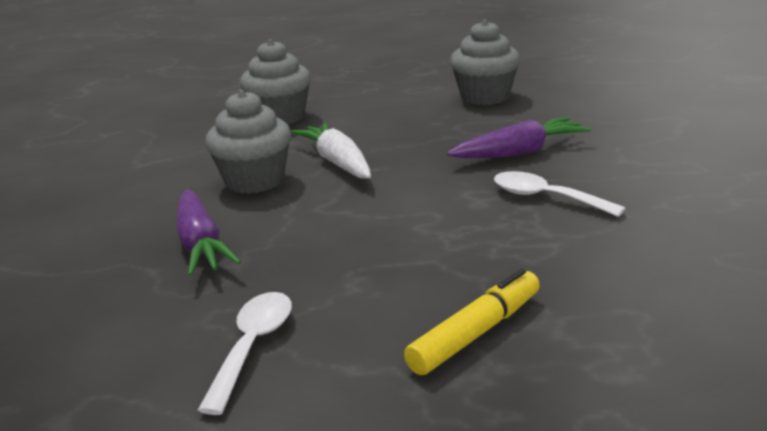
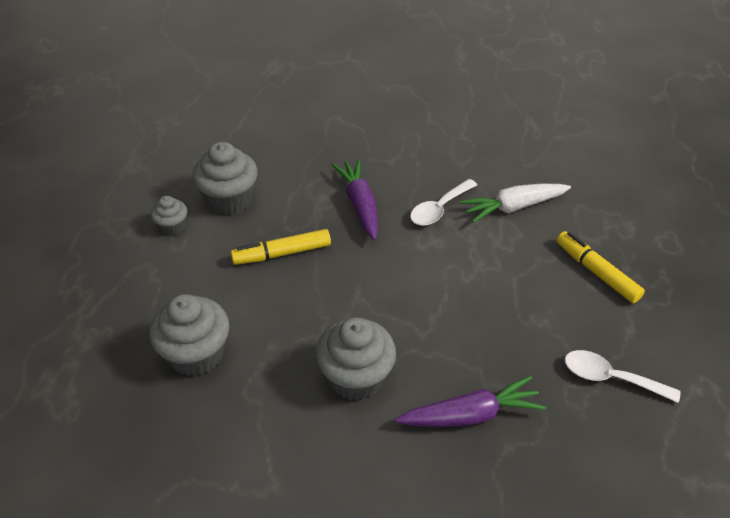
camera: 85 degrees left, 20 degrees up
(338, 162) = (336, 314): white carrot -> white carrot (513, 207)
(417, 128) = (282, 253): none -> yellow marker
(433, 84) = (172, 226): none -> grey cupcake

